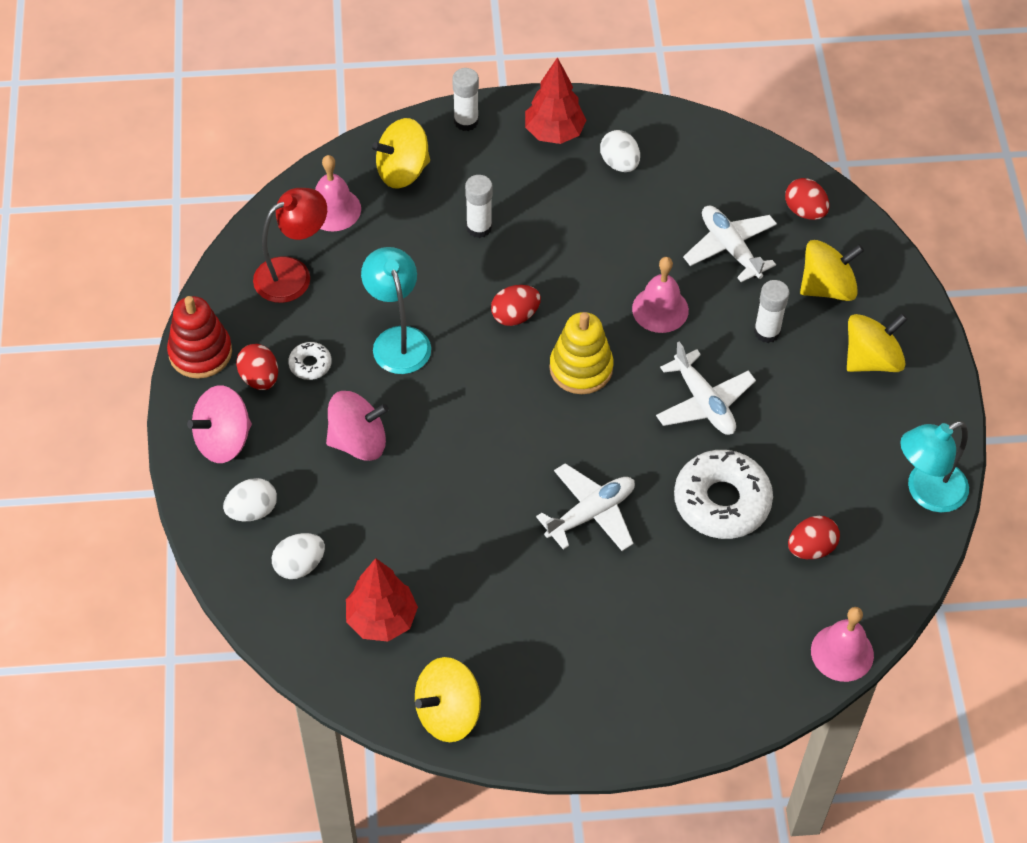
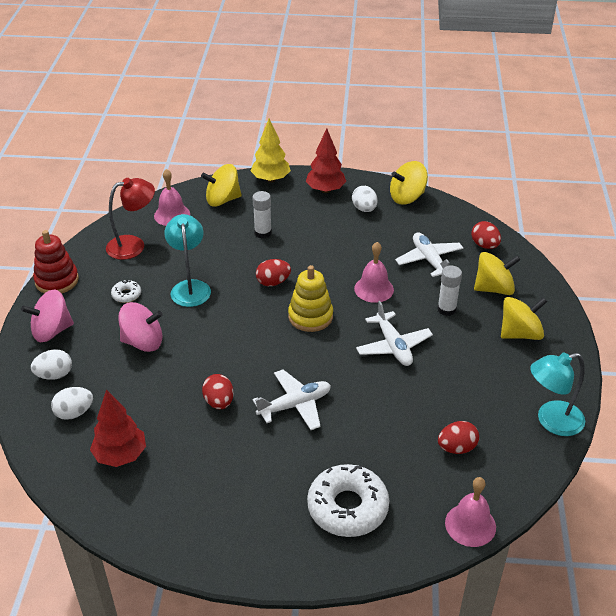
camera: 10 degrees right, 15 degrees down
(259, 378) = (90, 299): red egg -> red egg (219, 402)
(448, 713) = (149, 527): yellow spinning top -> yellow spinning top (407, 197)
(466, 121) = (270, 179): white glue stick -> yellow tree
(722, 501) = (394, 409): white donut -> white donut (347, 507)

